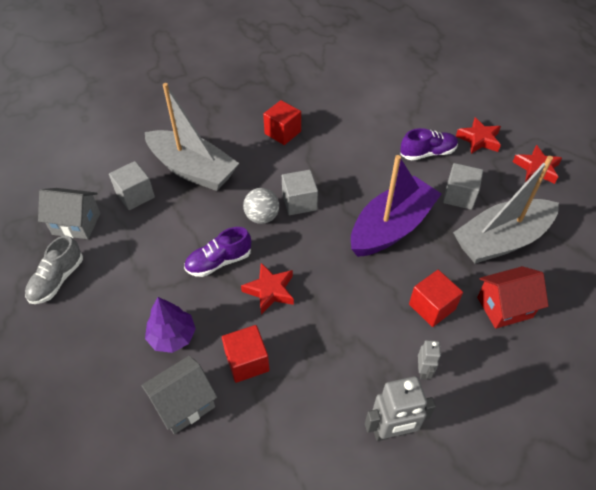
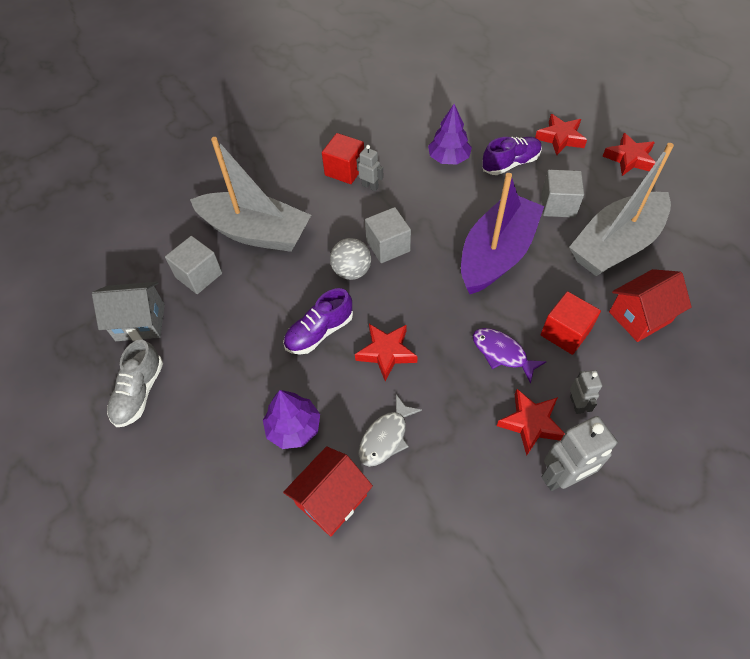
camera: 10 degrees left, 5 degrees up
(184, 403) = (331, 500): grey house -> red house
(247, 361) = (386, 437): red cube -> grey fish
(300, 150) = (370, 186): none -> grey robot
(370, 312) = (502, 353): none -> purple fish
(374, 139) = (448, 158): none -> purple tree
(377, 378) = (531, 423): none -> red star

